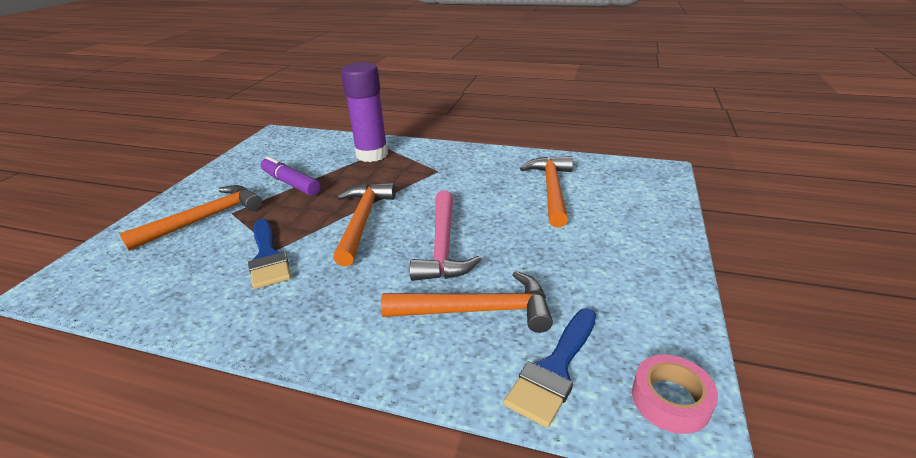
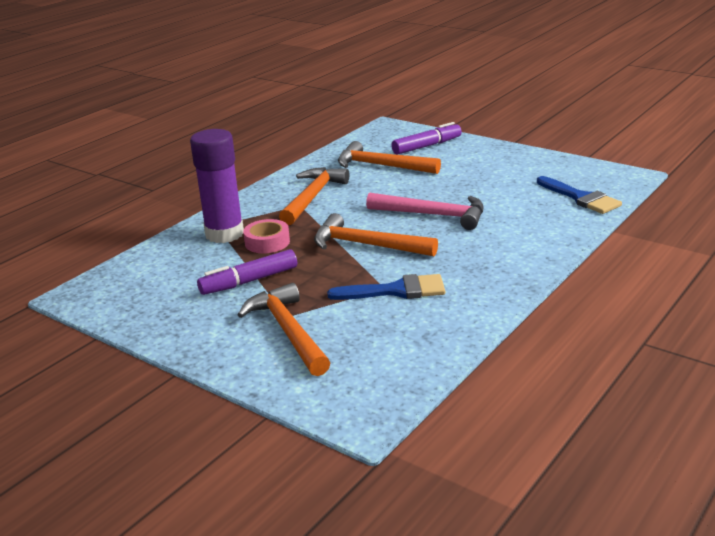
camera: 70 degrees left, 5 degrees down
(477, 310) = (518, 212): orange hammer -> orange hammer (313, 197)
(629, 205) = (427, 146): none -> purple marker
(670, 400) = (611, 175): pink tape -> pink tape (267, 242)

